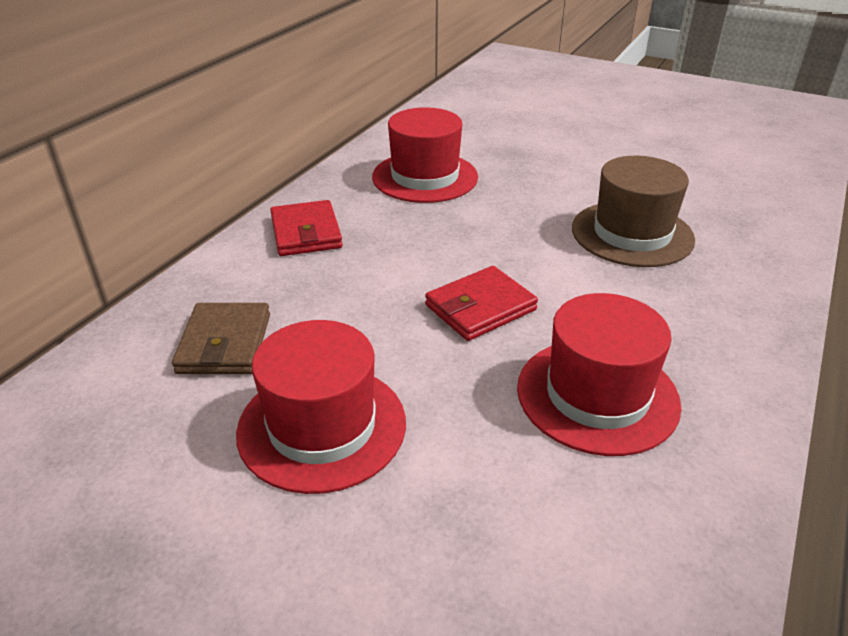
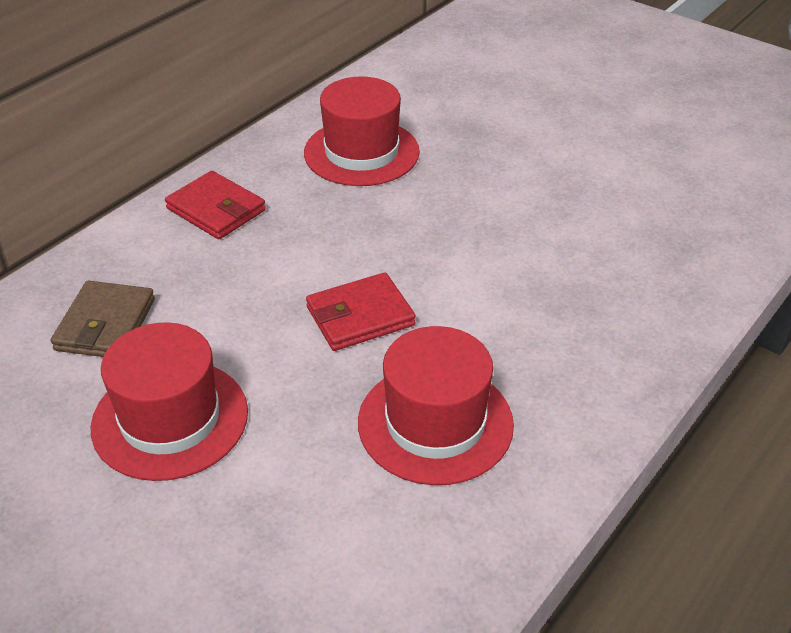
camera: 10 degrees right, 5 degrees up
(306, 233) = (216, 209): red wallet -> red wallet turned 45 degrees counterclockwise
(632, 234) = (555, 248): brown hat -> none

